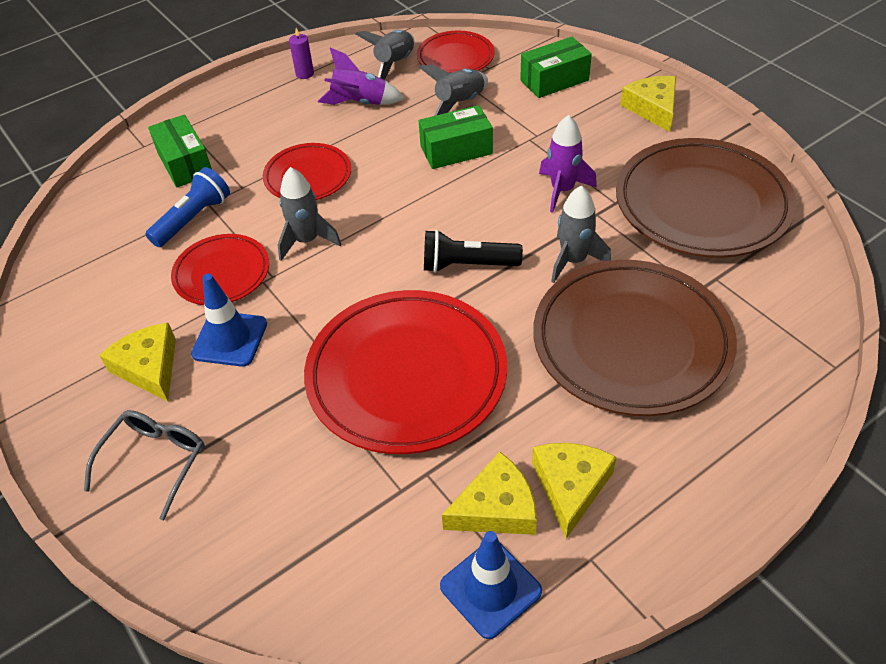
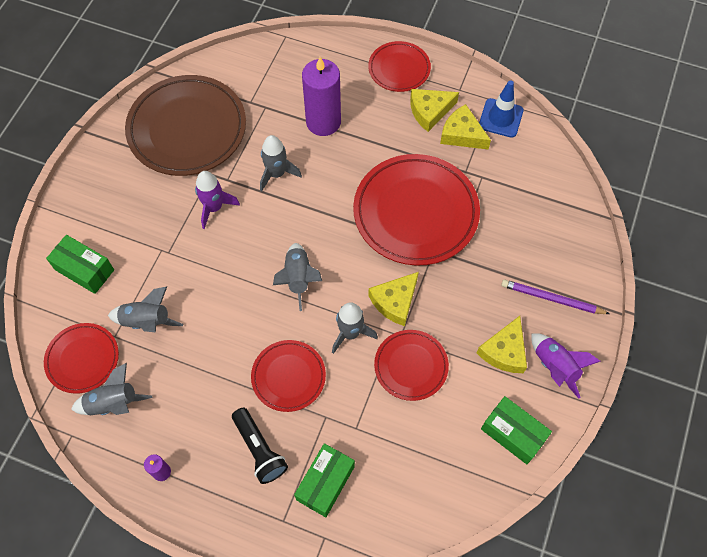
camera: 125 degrees left, 15 degrees up
(155, 461) = (552, 299): grey glasses -> purple pencil
(193, 219) = (376, 426): blue flashlight -> none
(230, 339) = (455, 321): blue traffic cone -> none
(360, 103) = (181, 397): purple rocket -> purple rocket (555, 367)
(411, 225) = (298, 278): none -> grey rocket
(456, 150) = (205, 293): green box -> green box (513, 433)
(467, 265) = (314, 227): black flashlight -> black flashlight (259, 450)
(631, 342) = (323, 122): brown plate -> purple candle
(652, 108) = (93, 192): yellow cheese -> yellow cheese (395, 301)
(686, 489) = (399, 69): none -> red plate

